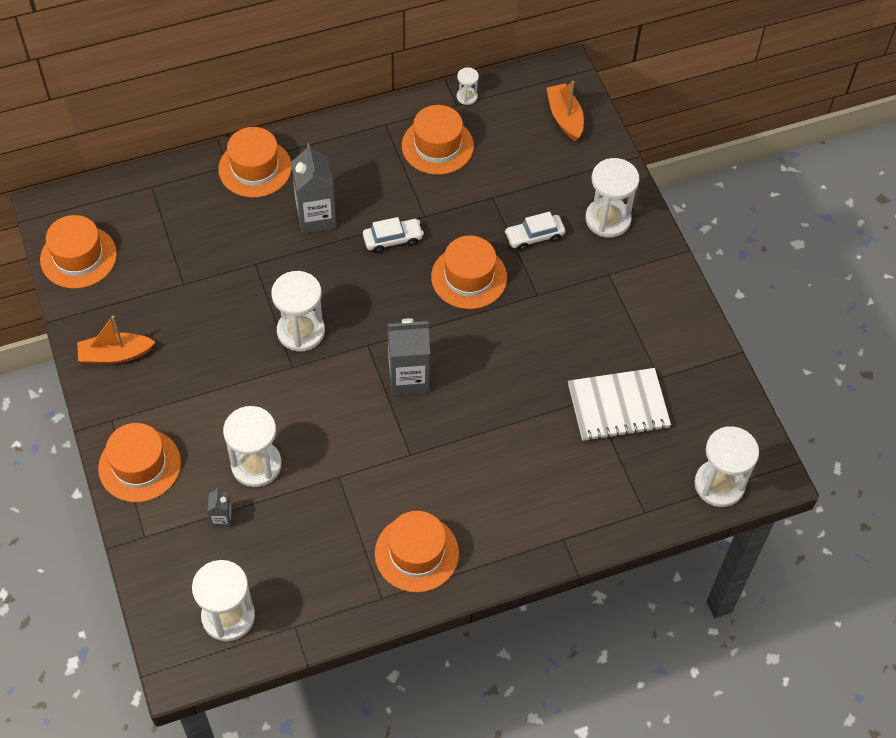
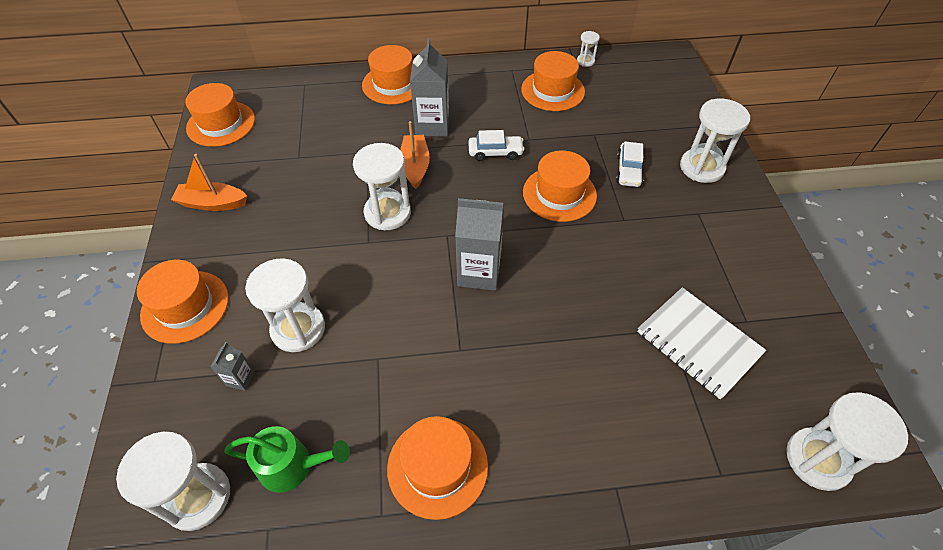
camera: 15 degrees right, 5 degrees down
(297, 578) = (293, 466): none -> green watering can
(534, 236) = (628, 170): white car -> white car turned 75 degrees counterclockwise
(565, 117) = (669, 86): orange boat -> orange boat (415, 166)
(618, 406) = (698, 343): white notebook -> white notebook turned 45 degrees clockwise

